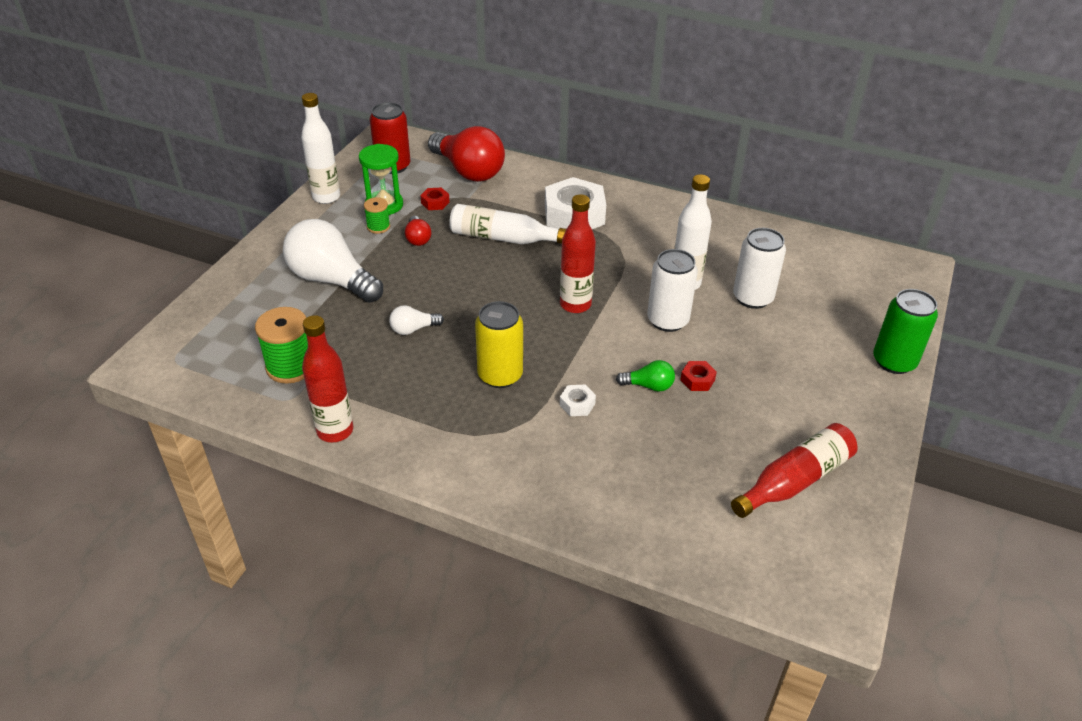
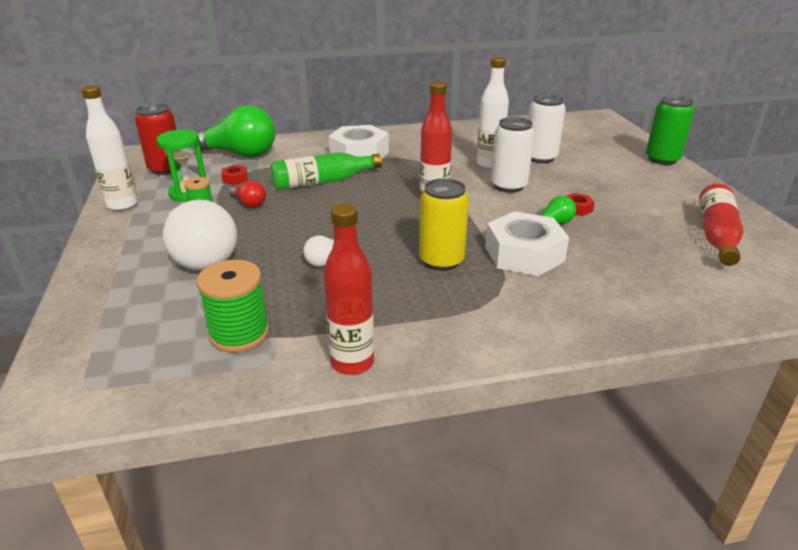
camera: 35 degrees left, 10 degrees down
(331, 280) = (201, 256): white light bulb -> white light bulb turned 120 degrees counterclockwise
(468, 171) = (239, 154): red light bulb -> green light bulb
(502, 238) = (322, 182): white bottle -> green bottle
(577, 404) = (524, 254): white nut -> white nut, size x2.33

